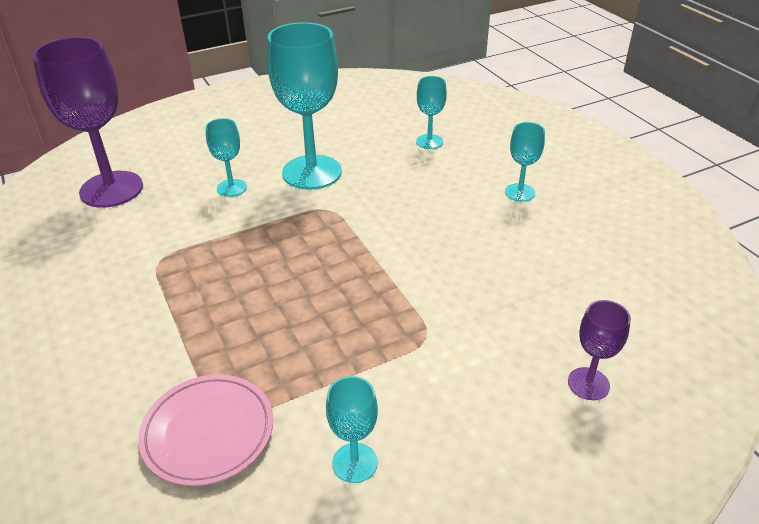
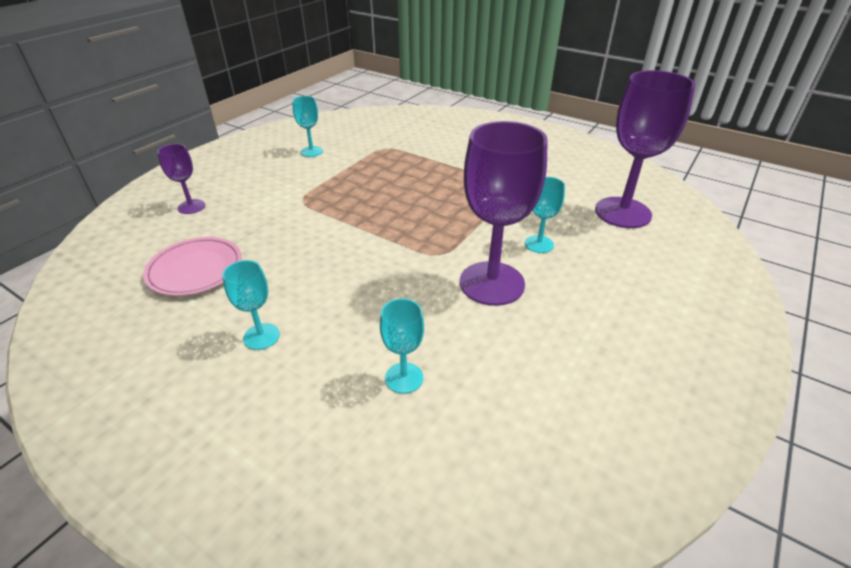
camera: 150 degrees right, 0 degrees up
(208, 432) = (387, 142): pink plate -> pink plate (195, 269)
(312, 172) = (492, 283): turquoise goblet -> purple goblet

